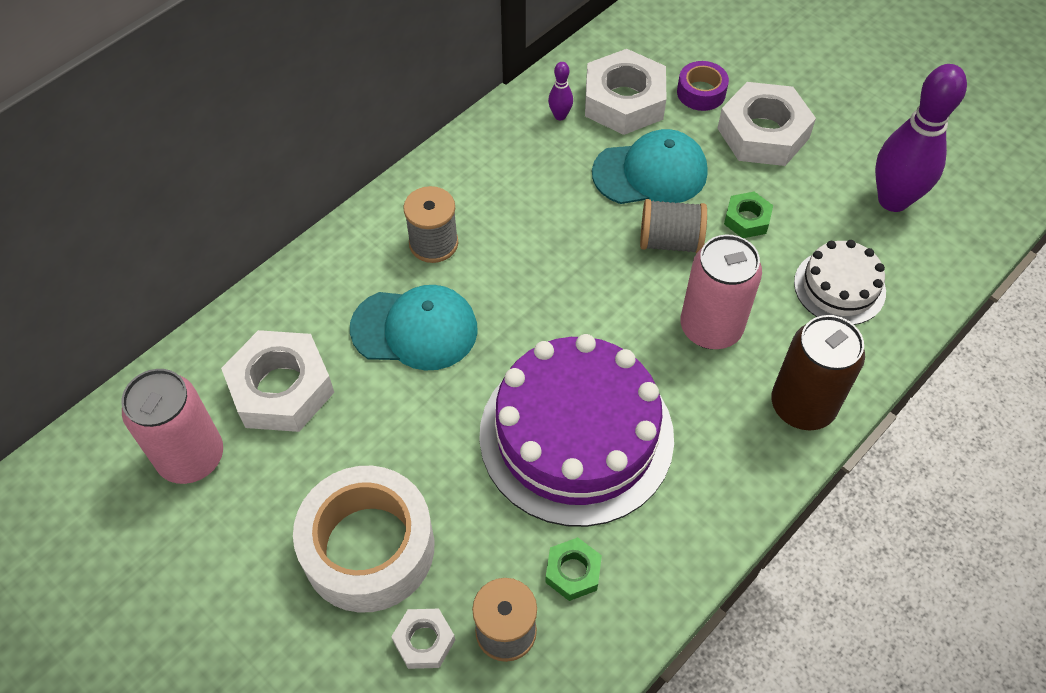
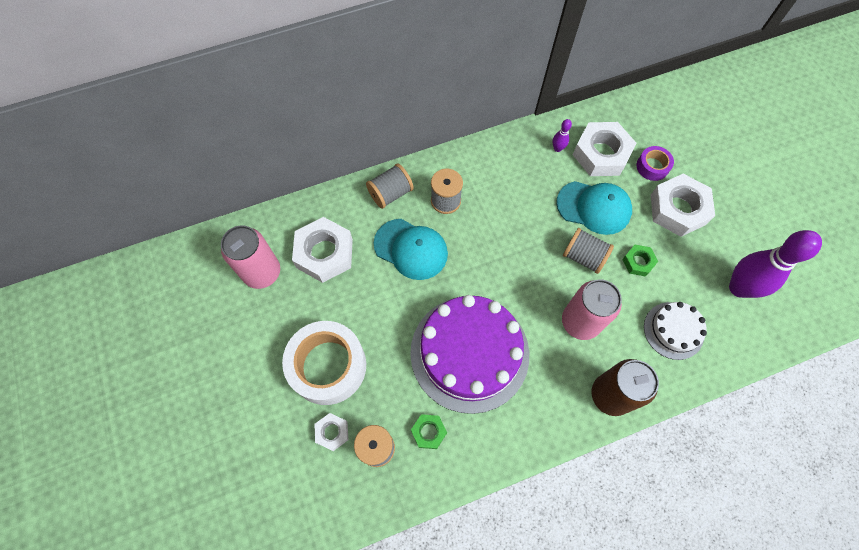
camera: 25 degrees right, 10 degrees up
(344, 265) = (390, 193): none -> grey spool

